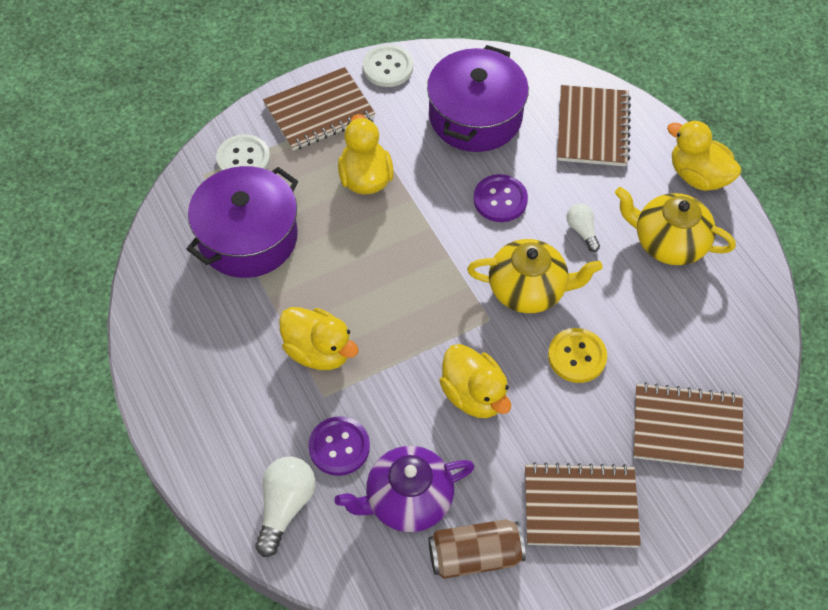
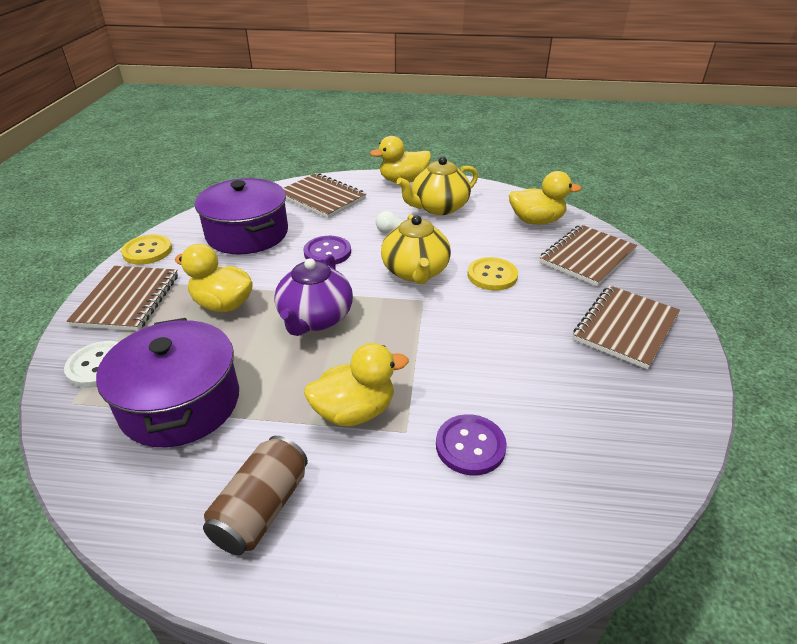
camera: 55 degrees left, 20 degrees down
(285, 507) = (511, 526): white light bulb -> none
(388, 67) = (147, 251): white button -> yellow button
(407, 500) = (561, 424): purple teapot -> purple teapot (315, 319)
(474, 395) = (483, 337): yellow duck -> yellow duck (536, 221)
(475, 556) = (644, 406): brown can -> brown can (262, 509)
(528, 289) = (415, 272): yellow teapot -> yellow teapot turned 135 degrees clockwise

